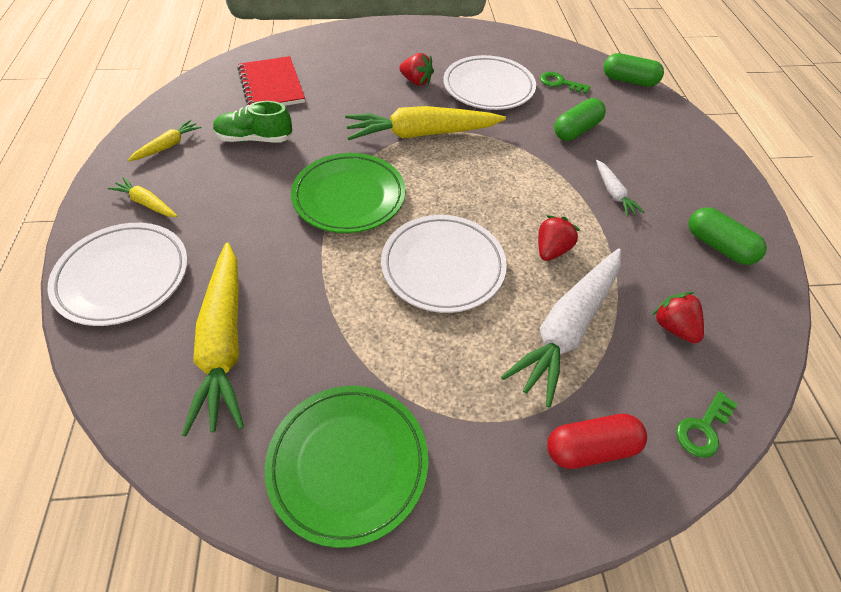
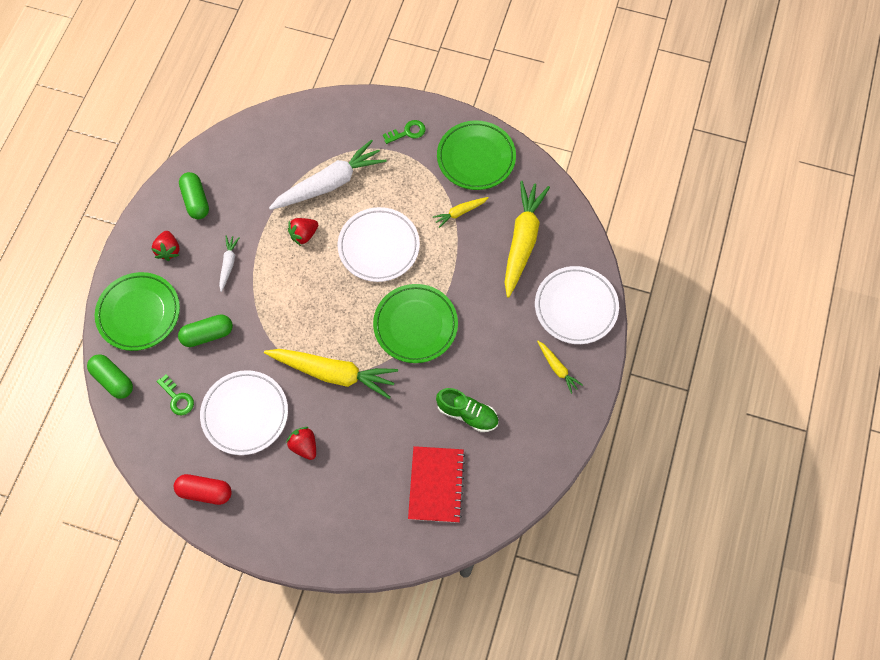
camera: 155 degrees left, 15 degrees up
(168, 146) = (537, 428): yellow carrot -> yellow carrot (460, 212)
(590, 448) = (359, 125): red capsule -> red capsule (205, 492)
(660, 128) = (139, 313): none -> green plate
(673, 327) = (270, 163): red strawberry -> red strawberry (169, 250)
(703, 428) = (299, 114): green key -> green key (407, 132)

